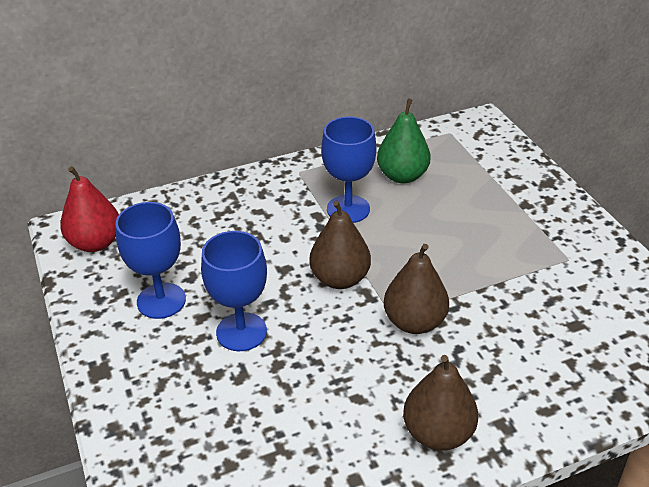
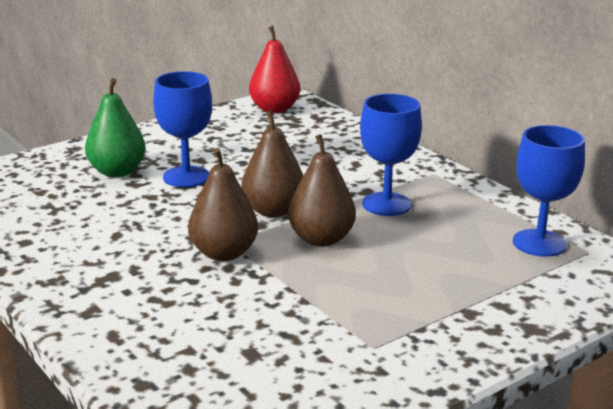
camera: 75 degrees right, 15 degrees down
(161, 301) = (214, 142): blue goblet -> blue goblet (539, 243)
(402, 176) = (469, 228): green pear -> green pear (117, 172)
(438, 433) = (78, 275): brown pear -> brown pear (321, 239)

